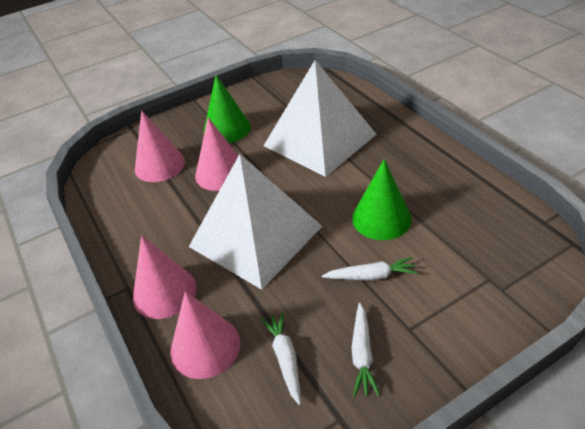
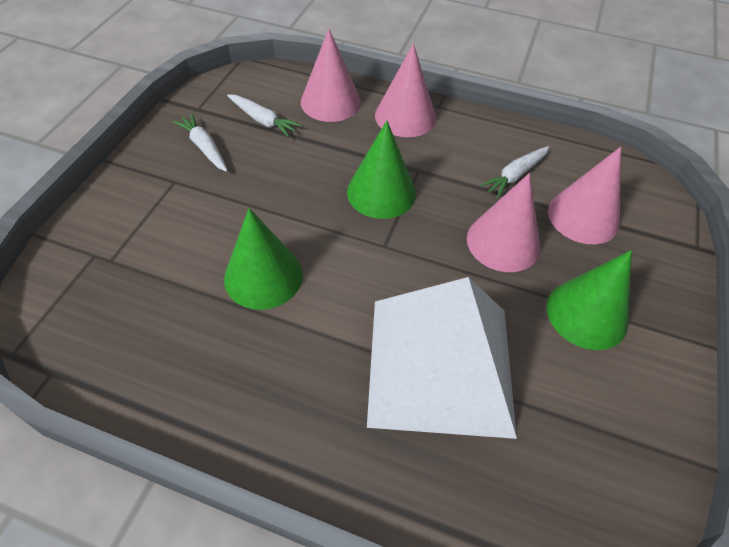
camera: 135 degrees right, 10 degrees up
(255, 236) = (381, 192): white pyramid -> green cone
(371, 276) = (234, 208): white carrot -> white carrot (515, 176)

